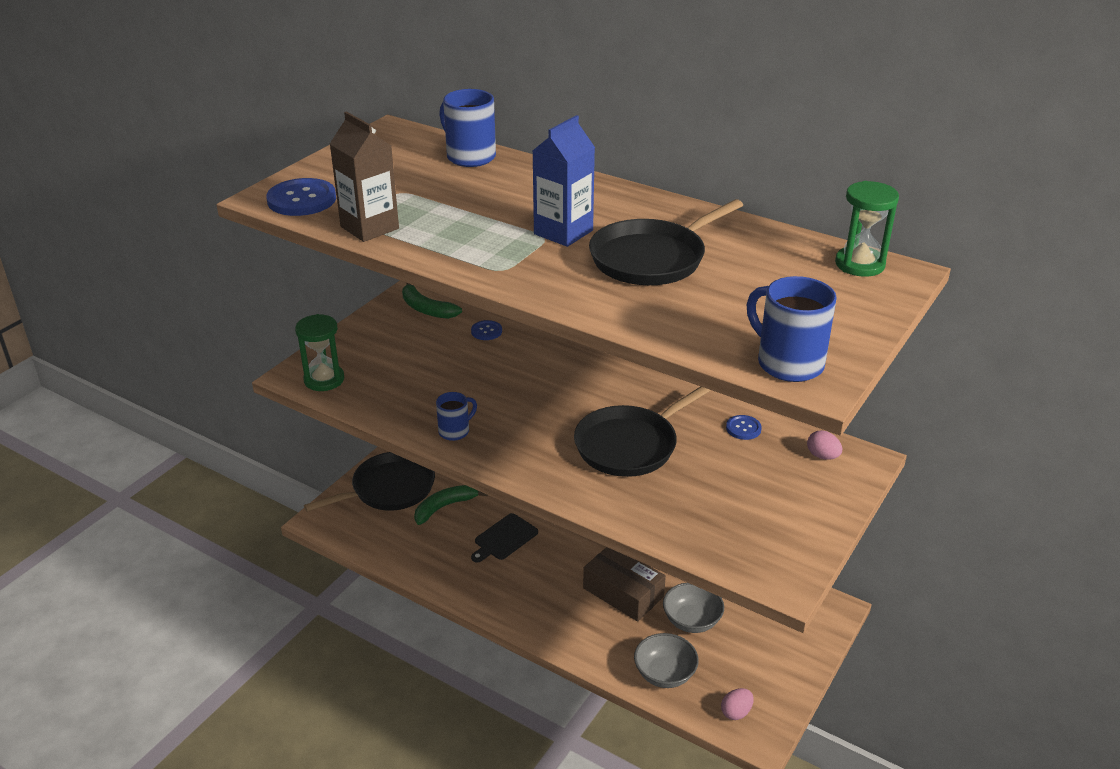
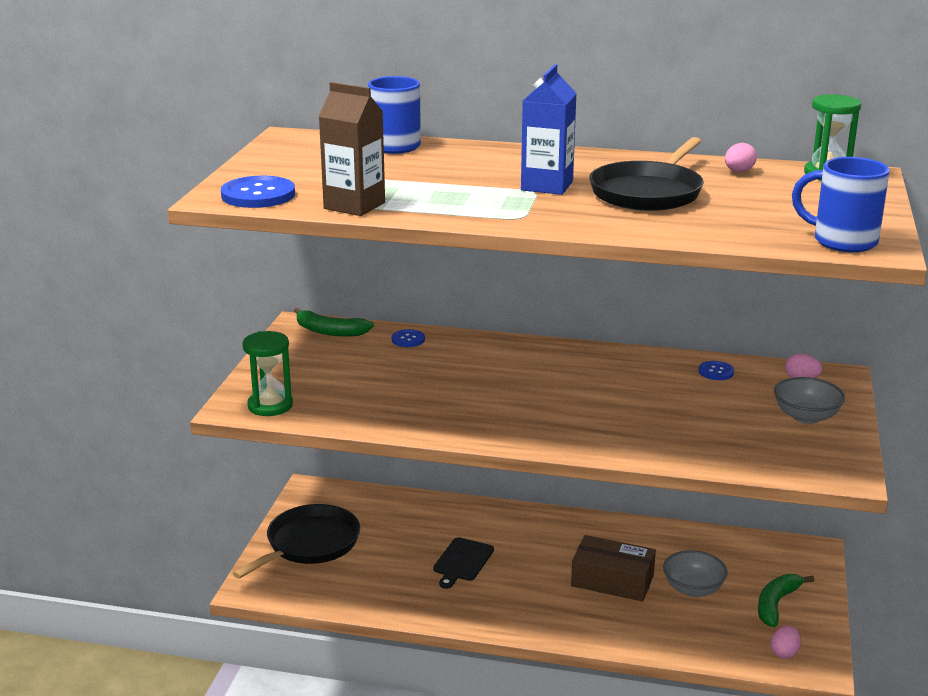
camera: 20 degrees left, 10 degrees down
(444, 507) = (380, 548): green banana -> green banana (776, 604)
(455, 431) = (445, 422): blue mug -> none
(630, 445) = (624, 403): black pan -> none
(664, 674) = (698, 638): grey bowl -> grey bowl (806, 417)
(769, 245) = (738, 171): none -> pink egg

